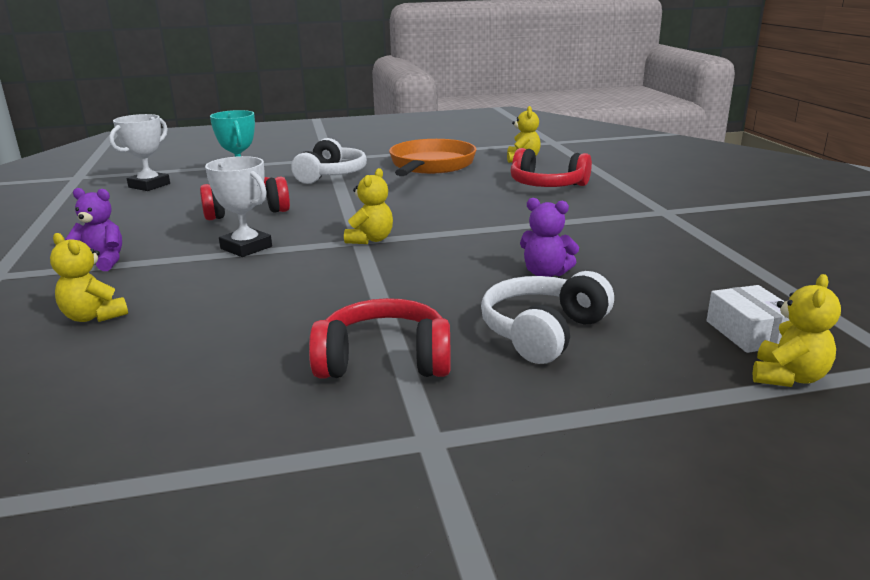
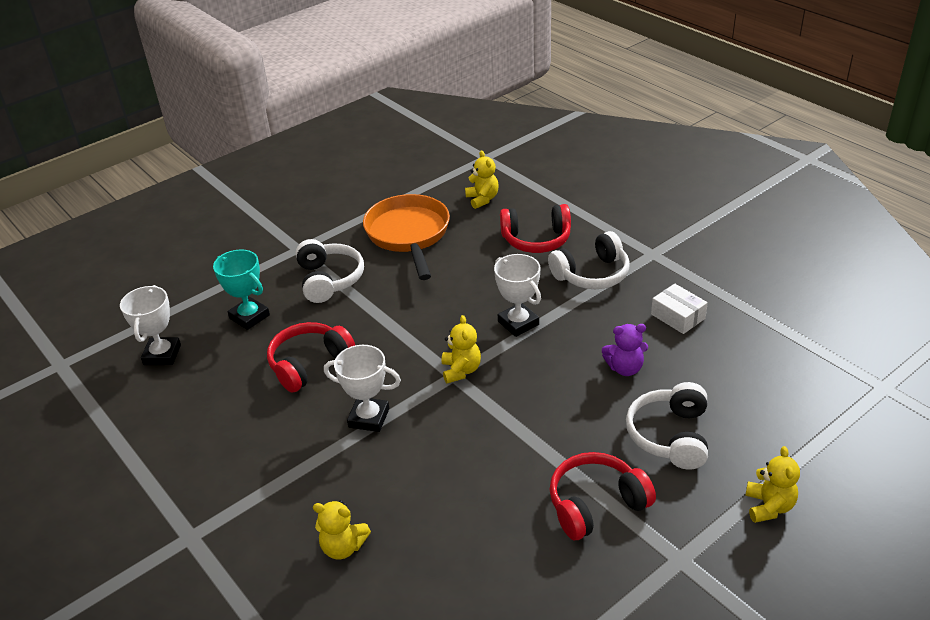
camera: 25 degrees left, 15 degrees up
(102, 262) = (265, 483): purple teddy bear -> none
(466, 225) = (518, 323): none -> white trophy
(580, 212) = (592, 274): none -> white headphones
(749, 333) = (787, 388): white box -> white box (678, 316)
(788, 377) = (828, 423): yellow teddy bear -> yellow teddy bear (769, 506)

